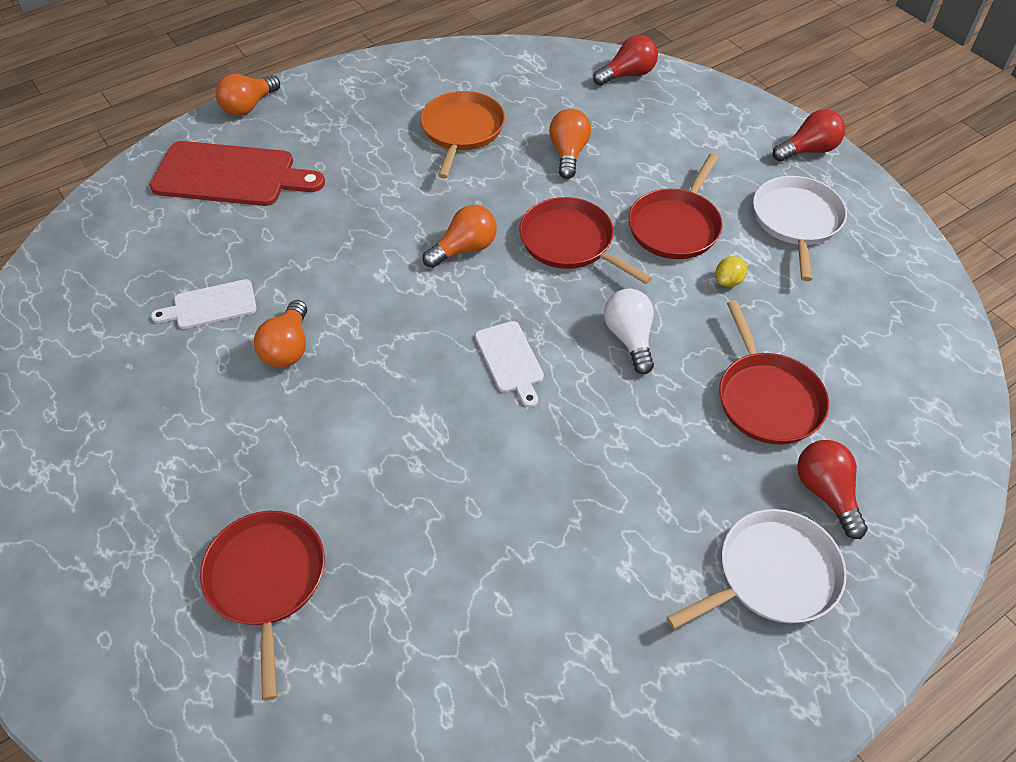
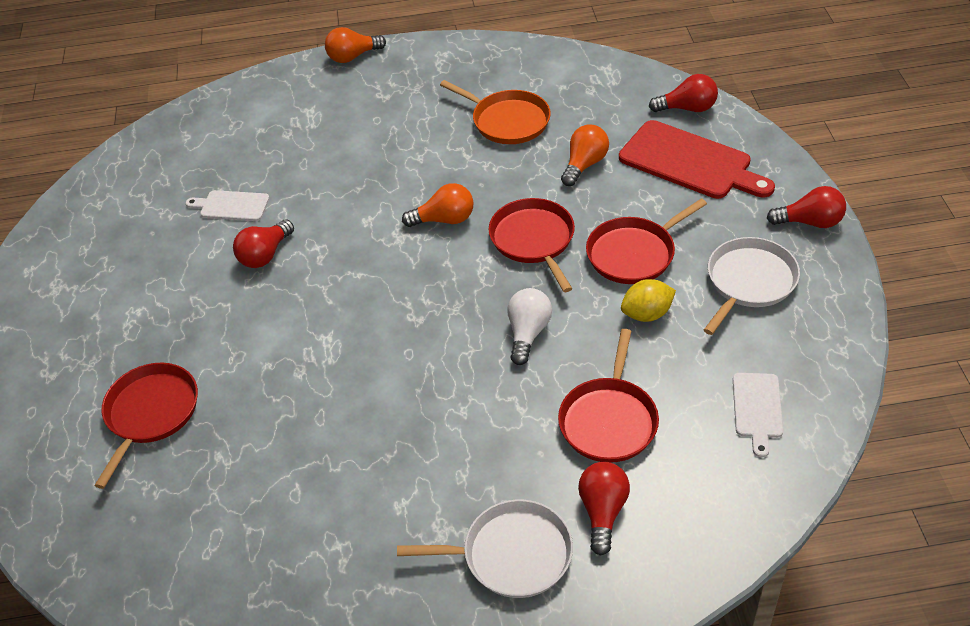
camera: 30 degrees right, 5 degrees down
(231, 175) = (306, 109): red cutting board -> red cutting board (690, 162)
(288, 348) = (265, 255): orange light bulb -> red light bulb
(462, 131) = (507, 121): orange pan -> orange pan turned 90 degrees clockwise
(510, 360) = (421, 318): white cutting board -> white cutting board (757, 409)
(728, 281) = (647, 314): yellow lemon -> yellow lemon, size x1.52

